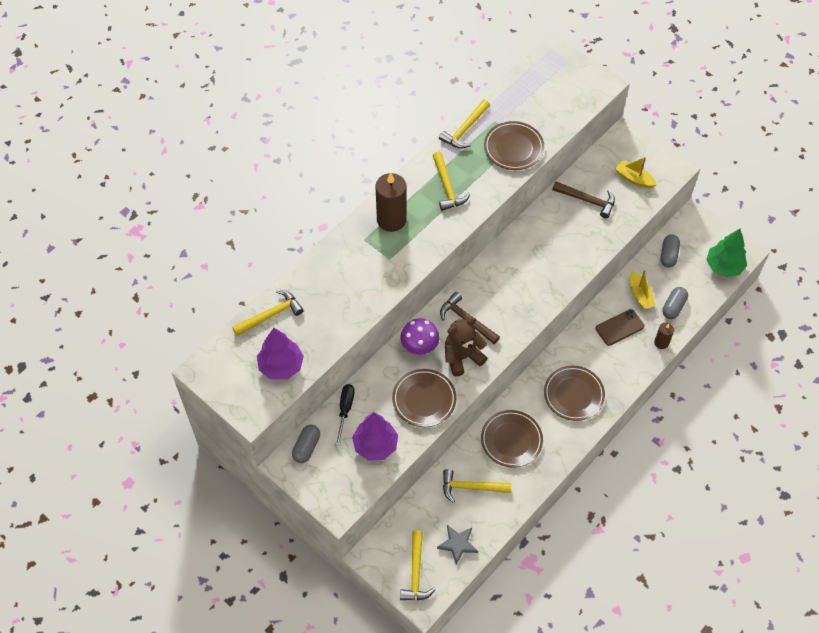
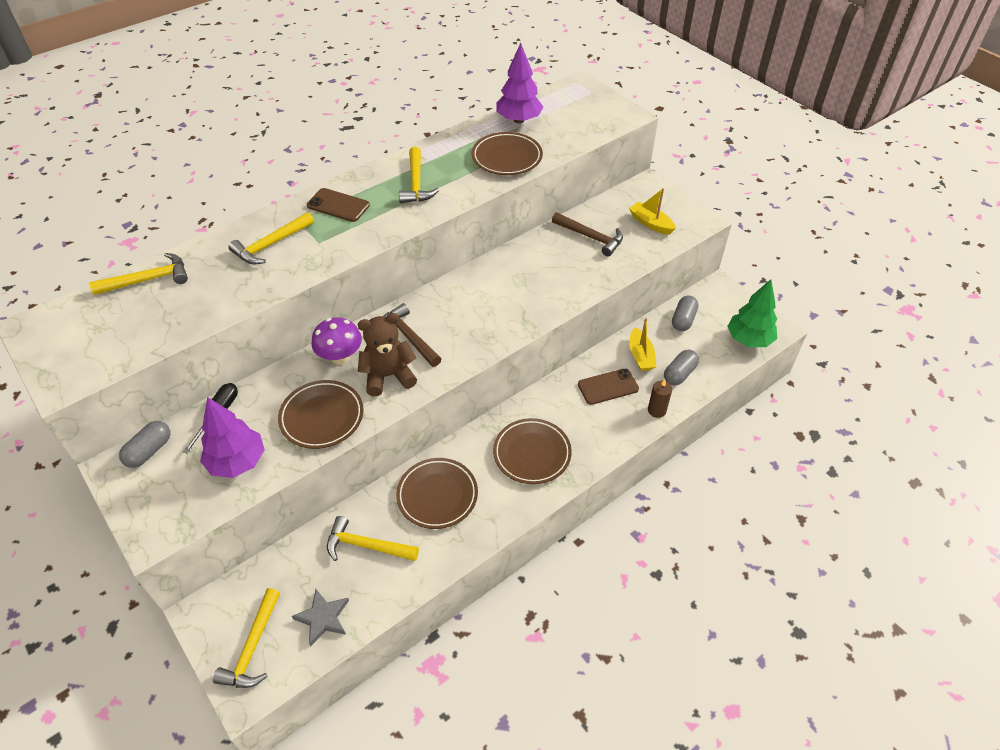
camera: 10 degrees right, 10 degrees down
(281, 366) = (130, 335): purple tree -> purple tree (518, 120)
(391, 219) = (338, 205): brown candle -> brown phone
(465, 129) = (457, 136): yellow hammer -> yellow hammer (271, 245)

